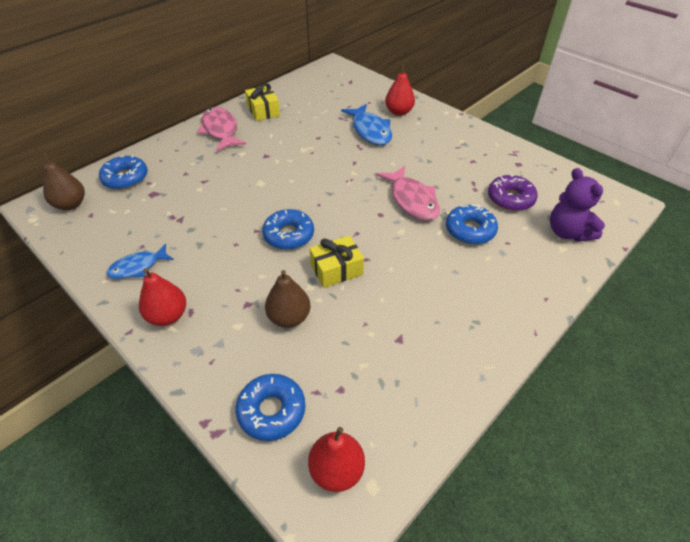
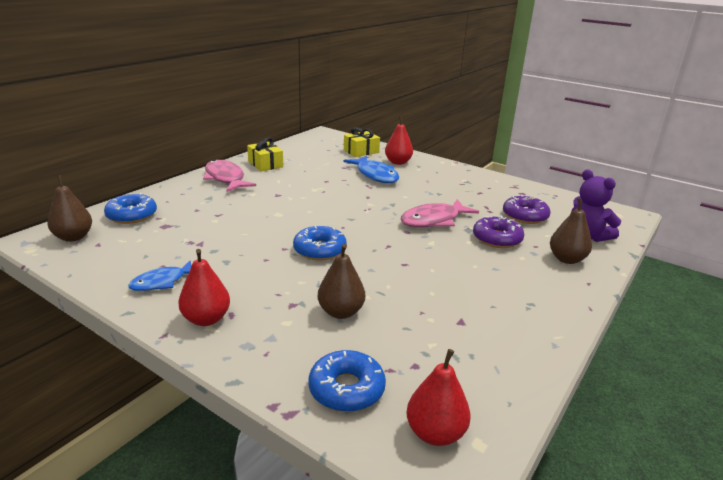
camera: 10 degrees left, 20 degrees down
(336, 269) = (377, 273): yellow gift -> yellow gift (361, 151)
(412, 200) = (434, 220): pink fish -> pink fish turned 90 degrees clockwise
(470, 230) = (497, 239): blue donut -> purple donut
(534, 264) = (566, 259): none -> brown pear

